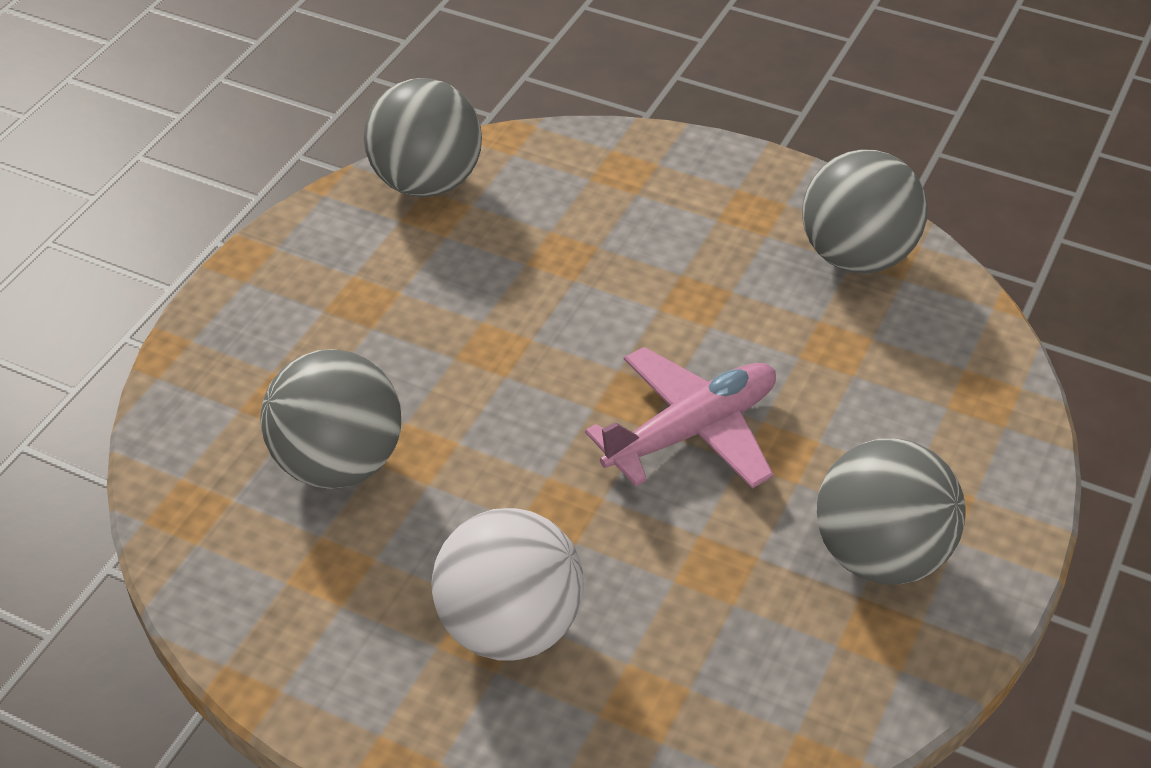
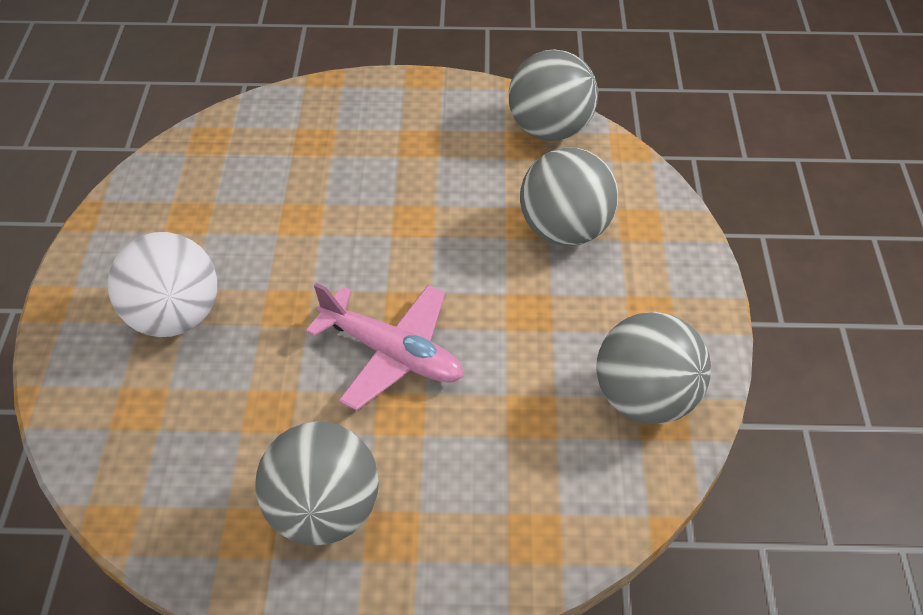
camera: 65 degrees right, 5 degrees up
(338, 463) = (274, 186): grey ball -> grey ball (564, 230)

